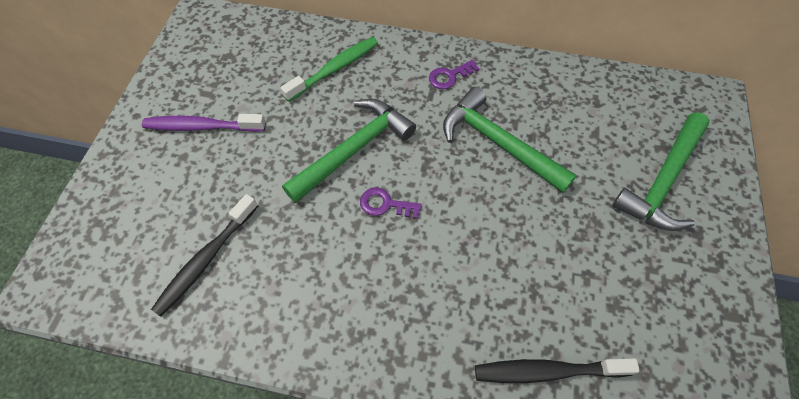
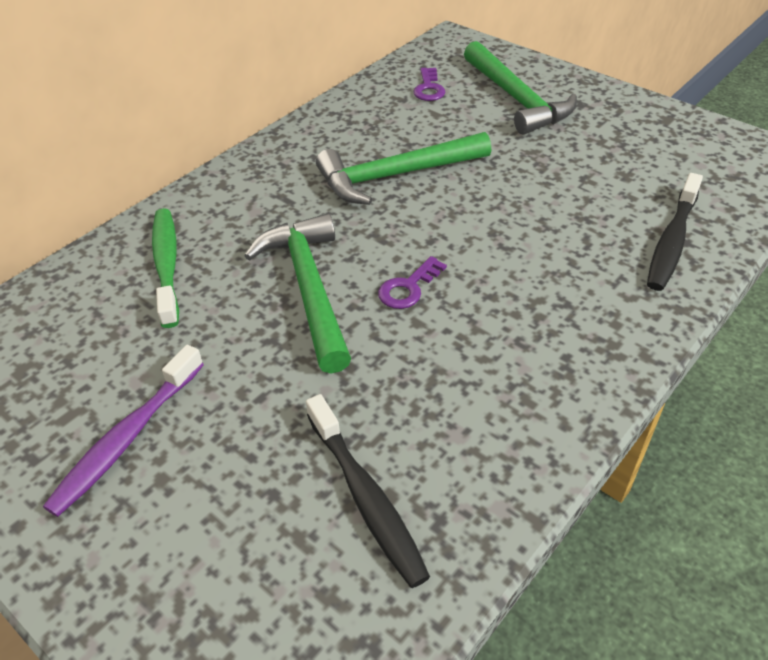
camera: 60 degrees left, 15 degrees down
(449, 76) = (276, 177): purple key -> purple key (429, 88)

